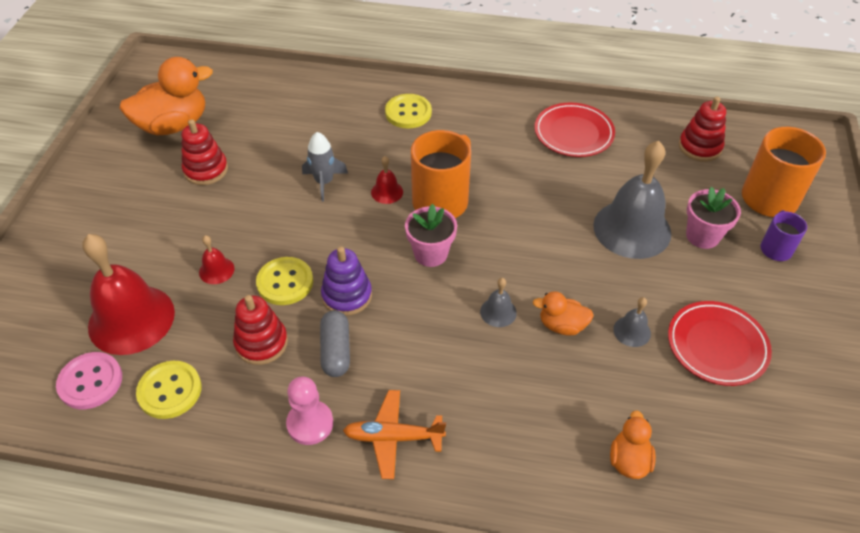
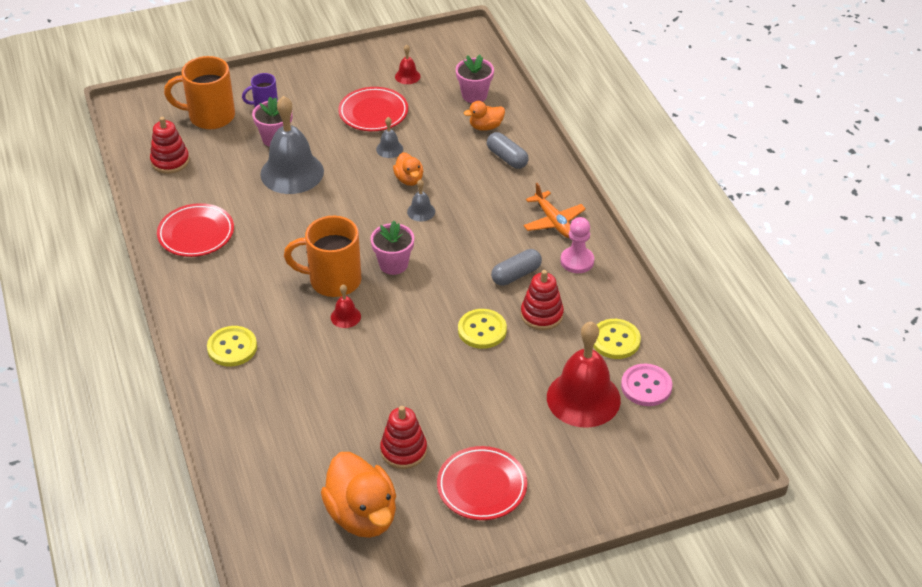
camera: 120 degrees left, 5 degrees down
(123, 201) = (482, 486): none -> red plate
(173, 125) = (362, 515): orange duck -> orange duck turned 150 degrees counterclockwise
(216, 270) = (502, 376): red bell -> red bell (407, 76)
(324, 182) = (361, 361): grey rocket -> none
(347, 295) = (467, 291): purple stacking toy -> none
(547, 451) = (507, 158): none -> grey capsule
(712, 484) = (474, 95): none -> pink flower pot

